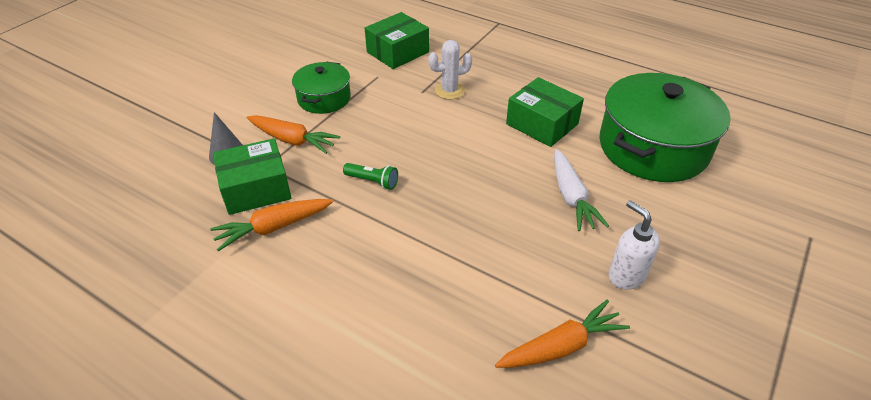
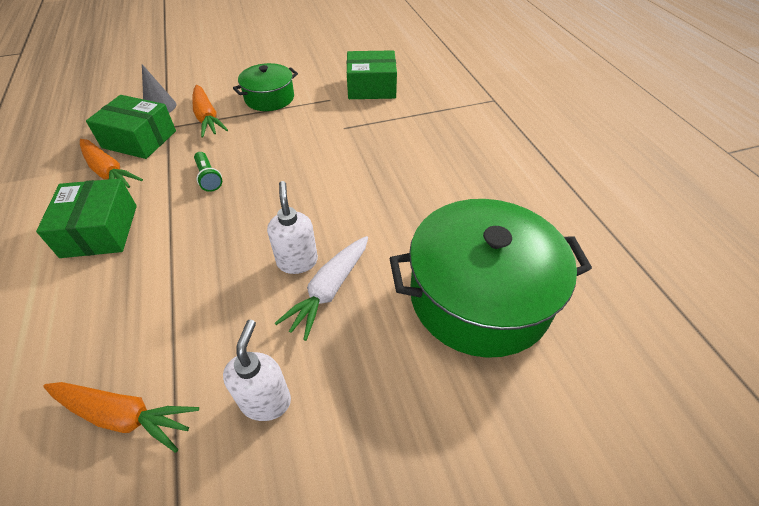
camera: 40 degrees right, 5 degrees up
(273, 228) = (108, 172): orange carrot -> orange carrot turned 150 degrees counterclockwise
(449, 91) = (366, 138): white cactus -> none
(526, 194) = (297, 261): none -> white soap dispenser
(542, 124) = (401, 208): green box -> green box (100, 231)

